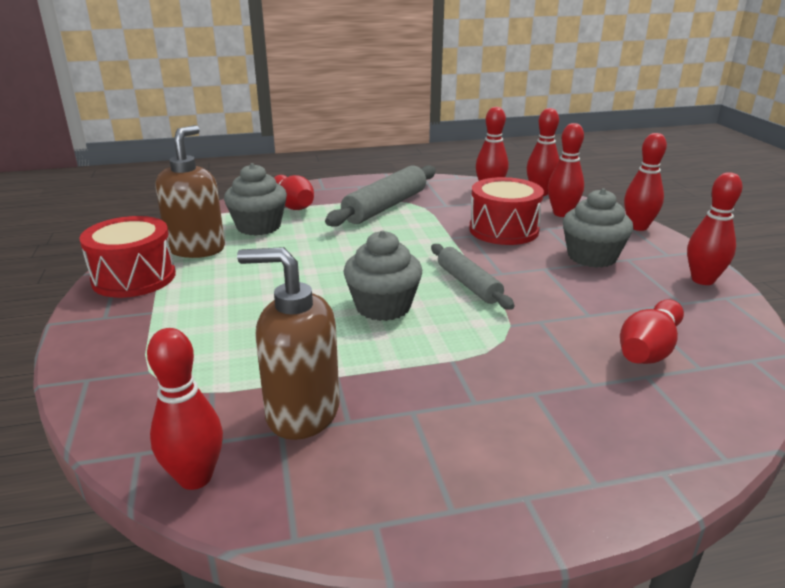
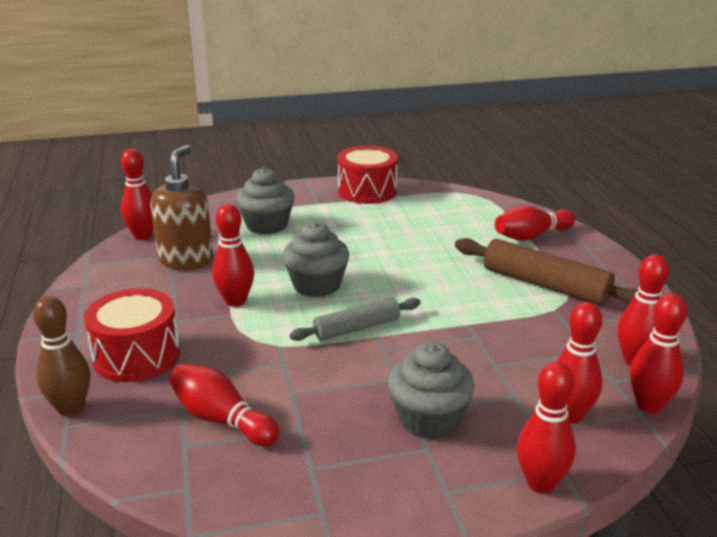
camera: 90 degrees right, 0 degrees up
(197, 249) = (419, 205): brown soap dispenser -> none
(258, 226) = (471, 224): grey cupcake -> grey cupcake (267, 225)
(385, 206) = (545, 285): grey rolling pin -> brown rolling pin
(503, 230) = (497, 360): red drum -> red drum (137, 356)
(695, 462) = (70, 408): none -> brown bowling pin
(702, 280) = (368, 504): red bowling pin -> red bowling pin (235, 301)

